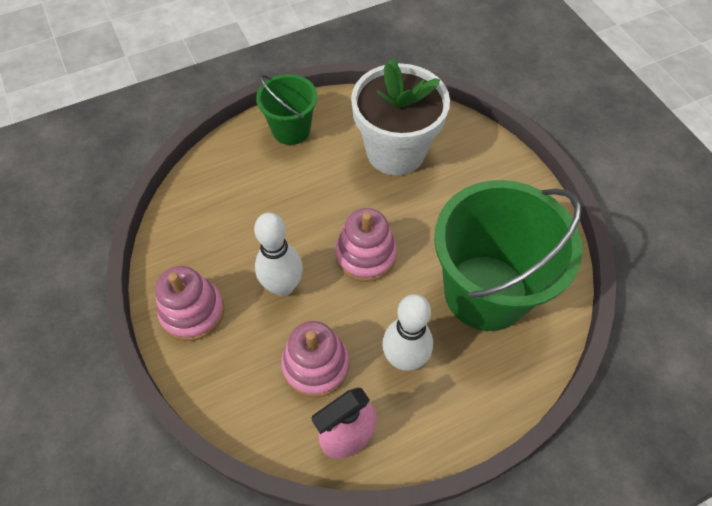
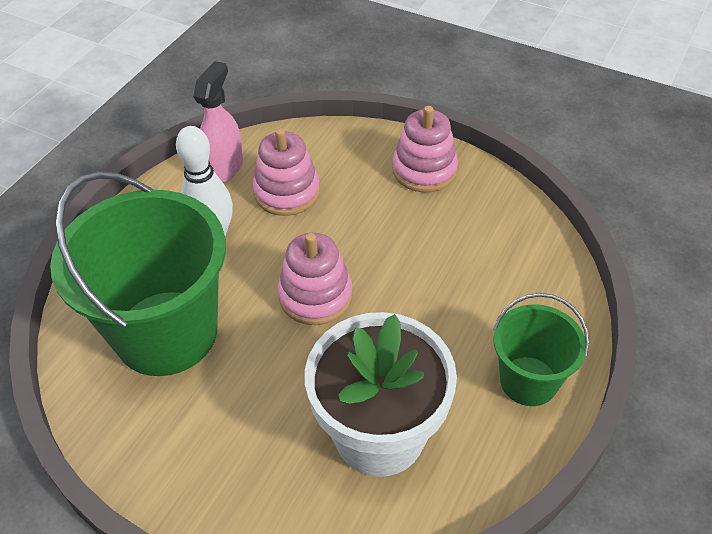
camera: 145 degrees right, 10 degrees down
(283, 286) = (369, 227): white bowling pin -> none

